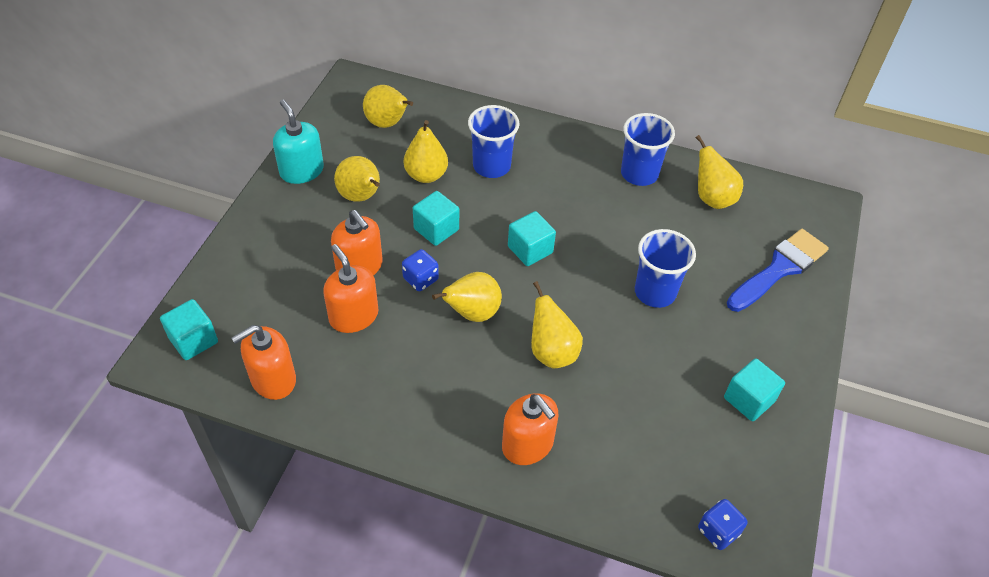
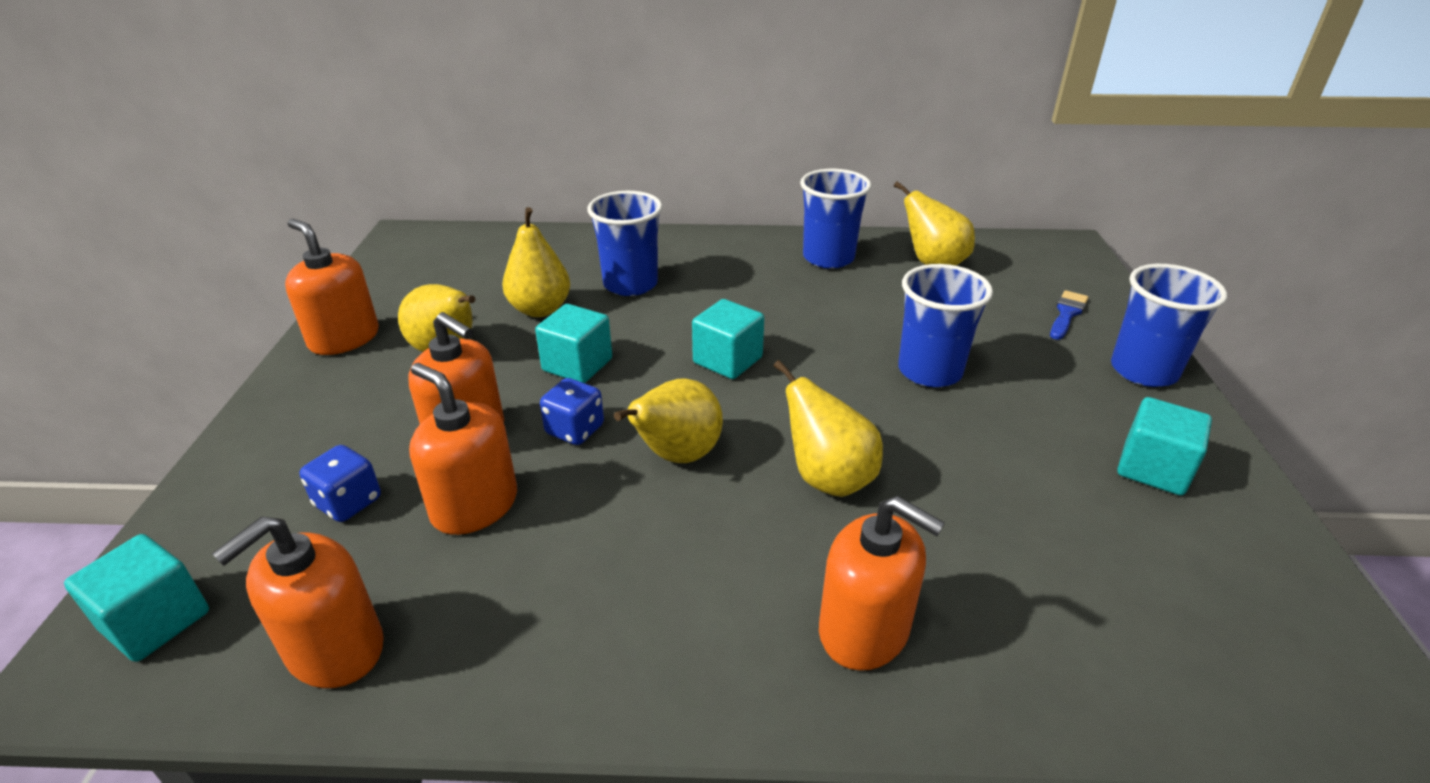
camera: 15 degrees left, 15 degrees down
(301, 171) = (344, 338): turquoise soap dispenser -> orange soap dispenser
(387, 123) = (466, 268): yellow pear -> none
(718, 531) = (1272, 682): blue dice -> blue dice (348, 502)
(779, 268) = (1067, 313): blue brush -> blue brush, size x0.49
(797, 329) = (1143, 371): none -> blue cup

